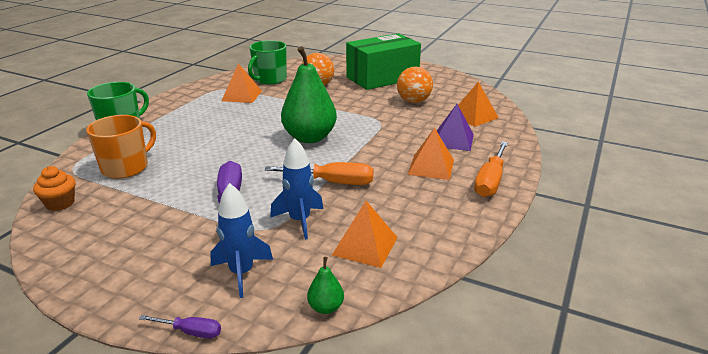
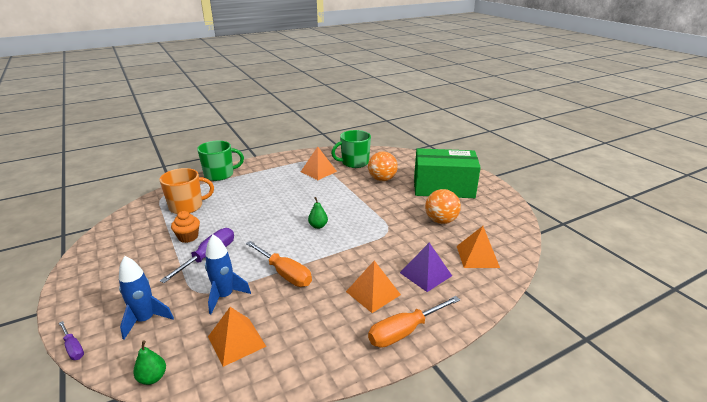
camera: 35 degrees right, 0 degrees up
(60, 203) = (129, 219): orange cupcake -> orange cupcake (188, 237)
(309, 138) = (318, 226): green pear -> green pear, size x0.42

